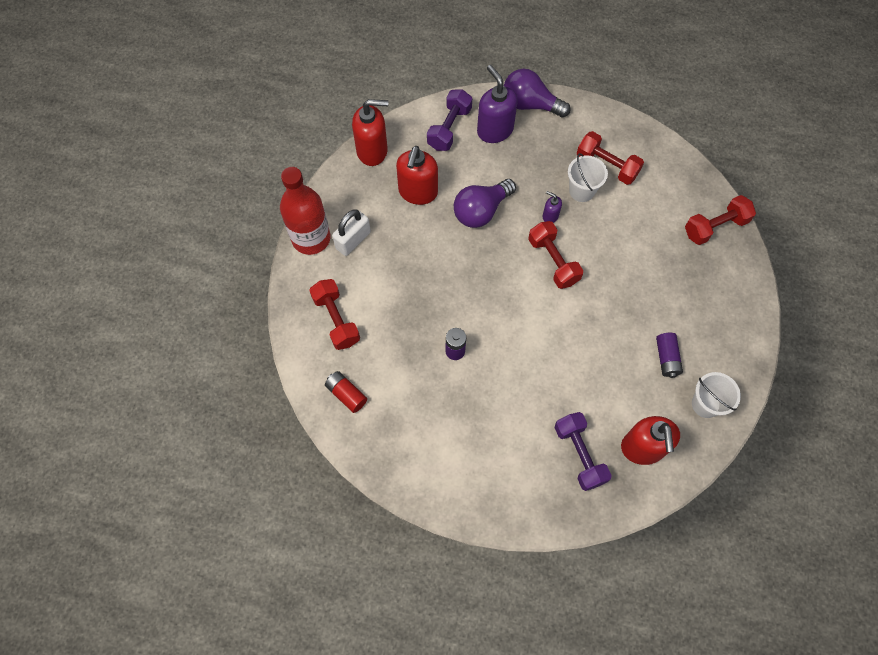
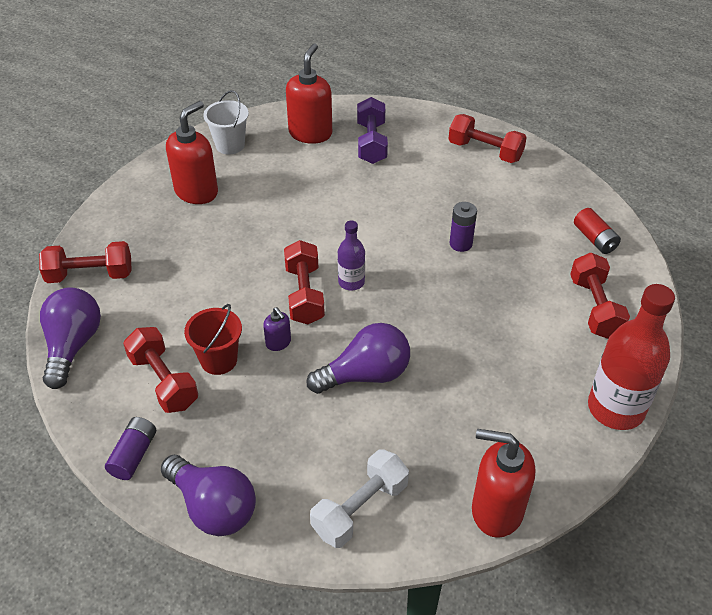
camera: 160 degrees left, 20 degrees down
(353, 240) = (555, 389): white padlock -> none
(418, 192) = (445, 425): red soap dispenser -> red soap dispenser (196, 191)
(449, 128) = (360, 509): purple dumbbell -> white dumbbell
(469, 481) = (485, 151): none -> red dumbbell
(495, 130) = (291, 482): purple soap dispenser -> none
(524, 283) = (351, 282): none -> purple bottle
(581, 191) = (219, 360): white bucket -> red bucket
(666, 358) = (240, 183): purple battery -> purple battery (134, 455)
(682, 170) = (73, 345): none -> purple light bulb

